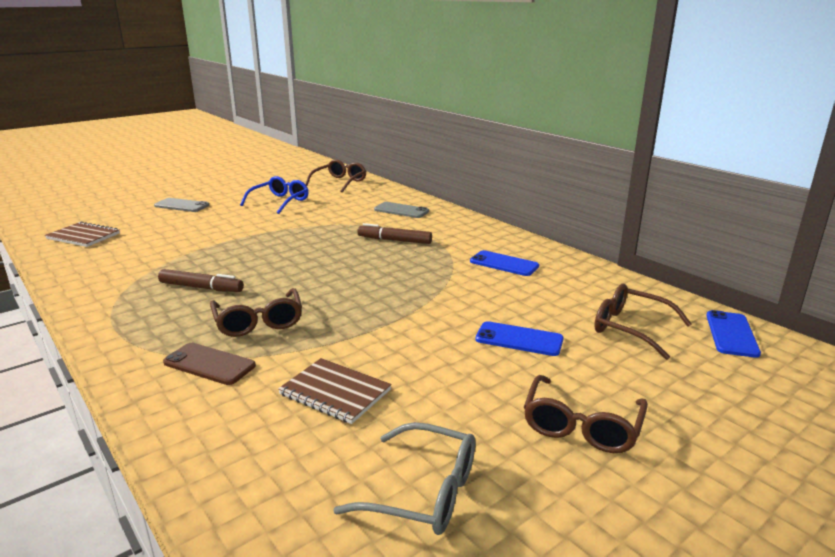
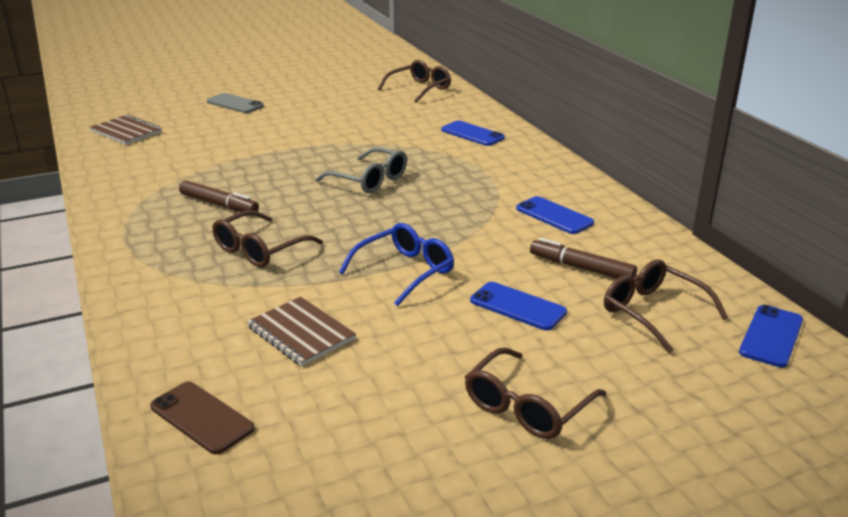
camera: 15 degrees right, 5 degrees up
(209, 364) = (196, 287): brown phone -> brown phone (201, 417)
(258, 322) = (259, 250): brown glasses -> brown glasses turned 45 degrees clockwise
(280, 202) = (340, 109): blue glasses -> blue glasses (405, 271)
(394, 240) = (445, 172): brown marker -> brown marker (581, 268)
(401, 210) = (472, 134): grey phone -> blue phone
(424, 492) = (337, 439): grey glasses -> grey glasses (369, 180)

